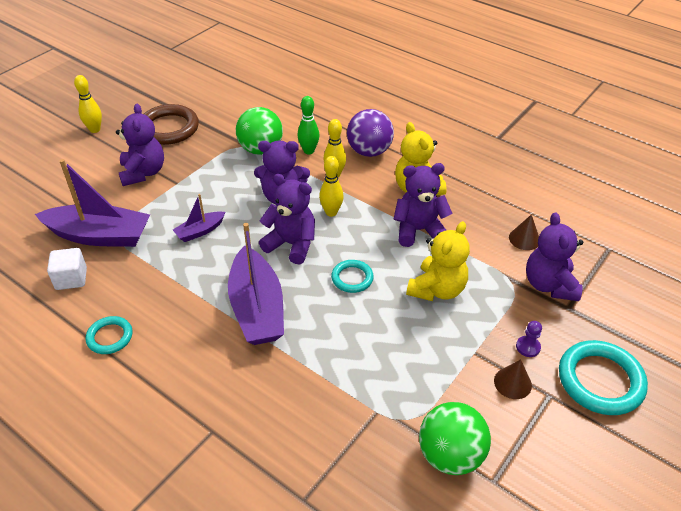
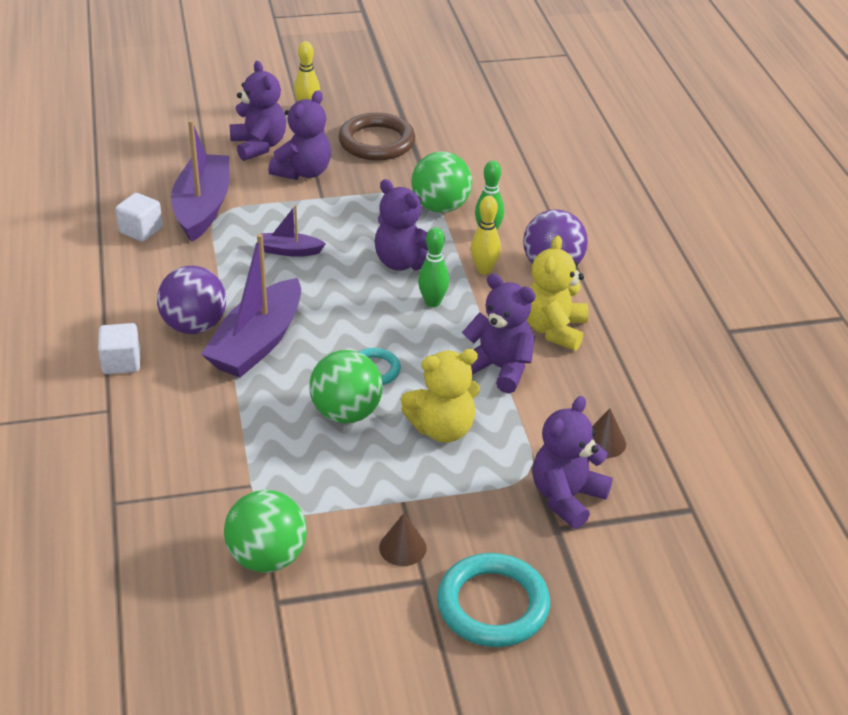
camera: 40 degrees right, 5 degrees down
(99, 235) = (202, 207): purple boat -> purple boat turned 135 degrees counterclockwise
(110, 337) = (117, 293): turquoise ring -> none
(177, 387) = (121, 362): none -> white cube
(198, 324) = (194, 326): none -> purple ball
(291, 244) = (356, 308): purple teddy bear -> purple teddy bear (259, 146)
(331, 212) = (432, 302): yellow bowling pin -> green bowling pin
(371, 318) = (346, 413): none -> green ball
(528, 347) = (461, 531): purple pawn -> none

